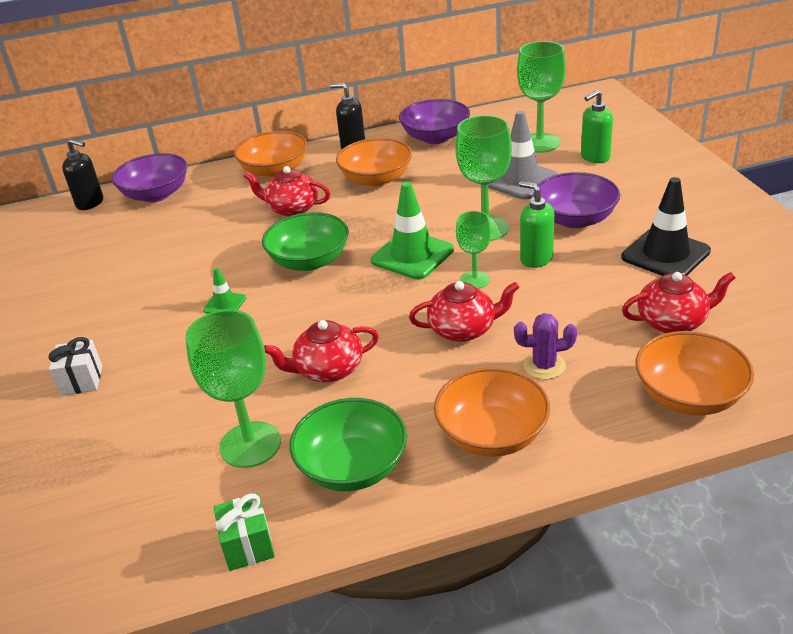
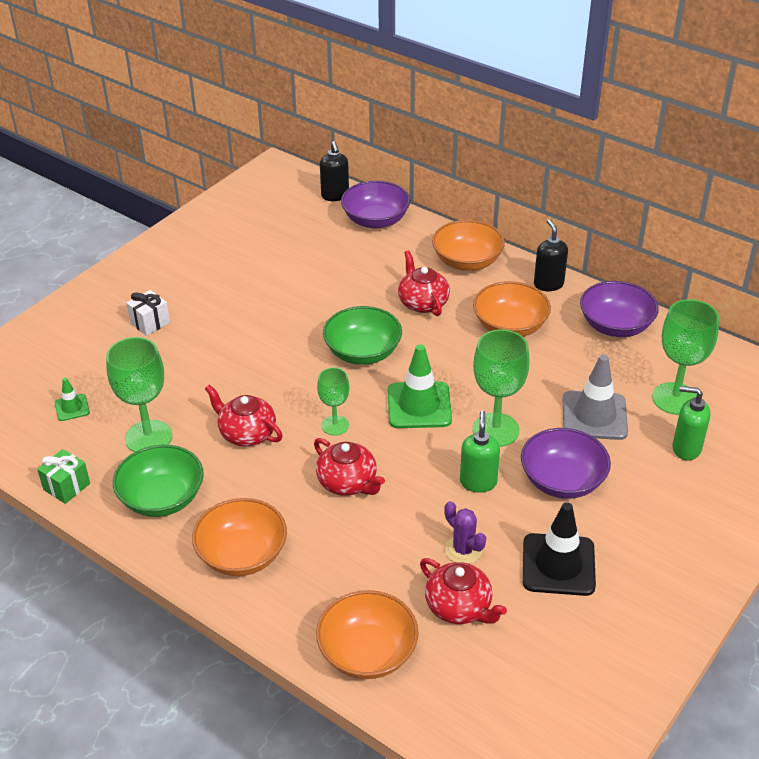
camera: 50 degrees right, 5 degrees up
(225, 304) = (276, 339): green traffic cone -> green traffic cone (72, 408)
(475, 280) = (416, 458): green goblet -> green goblet (335, 425)
(544, 366) = (339, 550): purple cactus -> purple cactus (463, 550)

